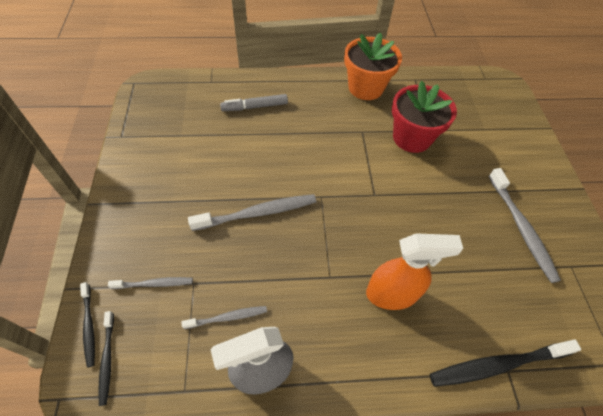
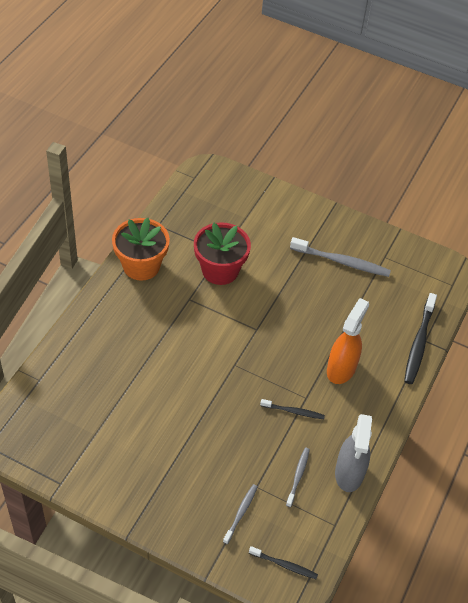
camera: 60 degrees left, 5 degrees down
(89, 326) = (250, 569): black toothbrush -> black toothbrush (293, 411)
(255, 107) = (102, 360): grey marker -> none
(258, 213) = (221, 415): grey toothbrush -> none

